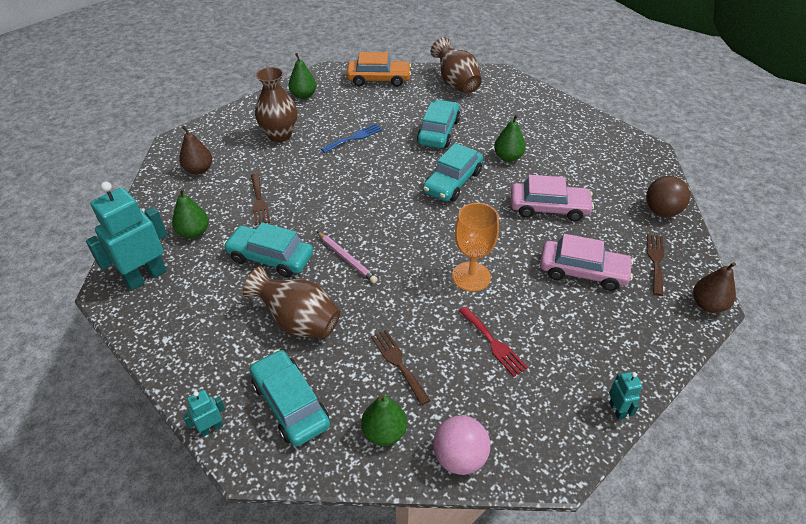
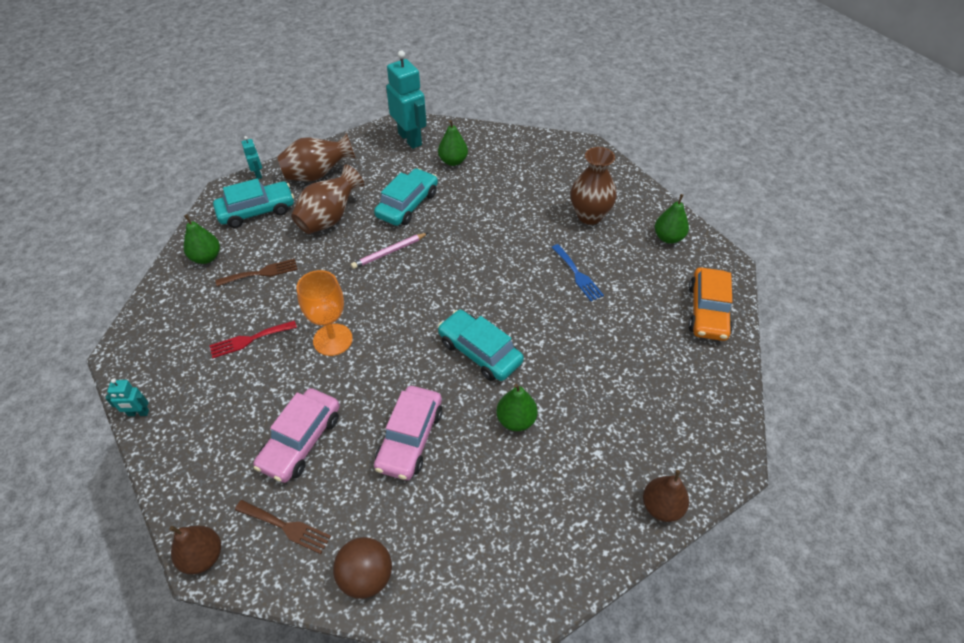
camera: 100 degrees right, 5 degrees up
(199, 170) = (539, 161): brown pear -> brown pear (661, 507)
(259, 201) = (484, 199): brown fork -> none
(438, 132) = (581, 356): turquoise car -> none
(456, 84) = (698, 397): brown vase -> brown vase (318, 175)
(459, 457) = (162, 296): pink ball -> none

